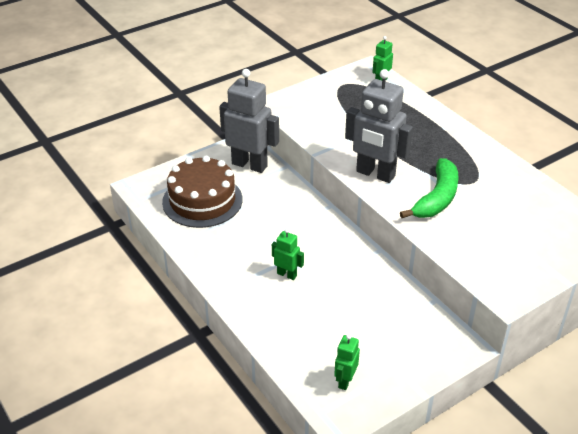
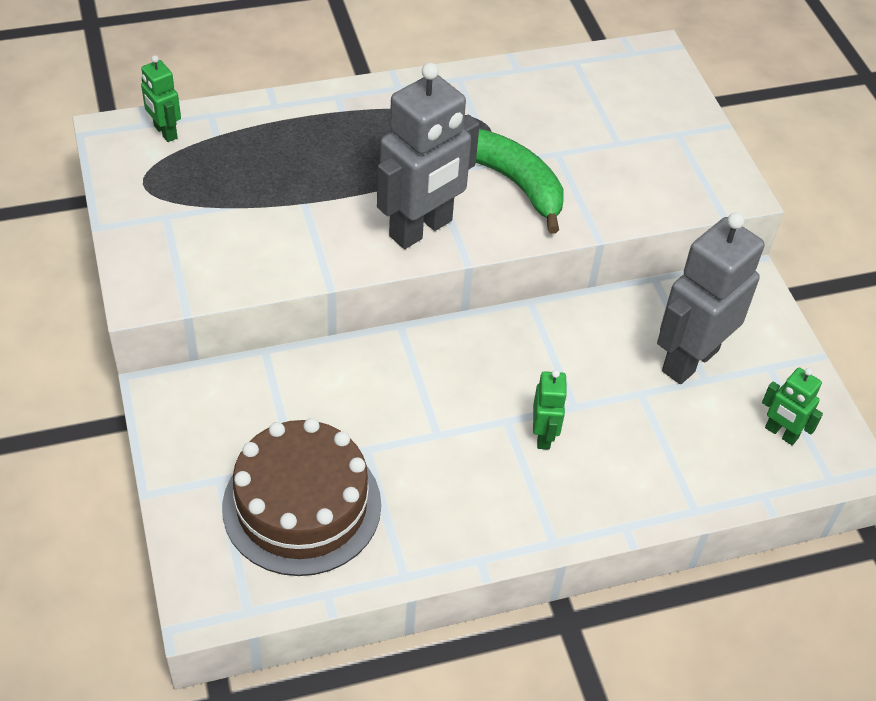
camera: 75 degrees left, 10 degrees up
(249, 165) = (232, 404): grey robot -> grey robot (689, 360)
(287, 274) = (544, 436): green robot -> green robot turned 135 degrees clockwise

